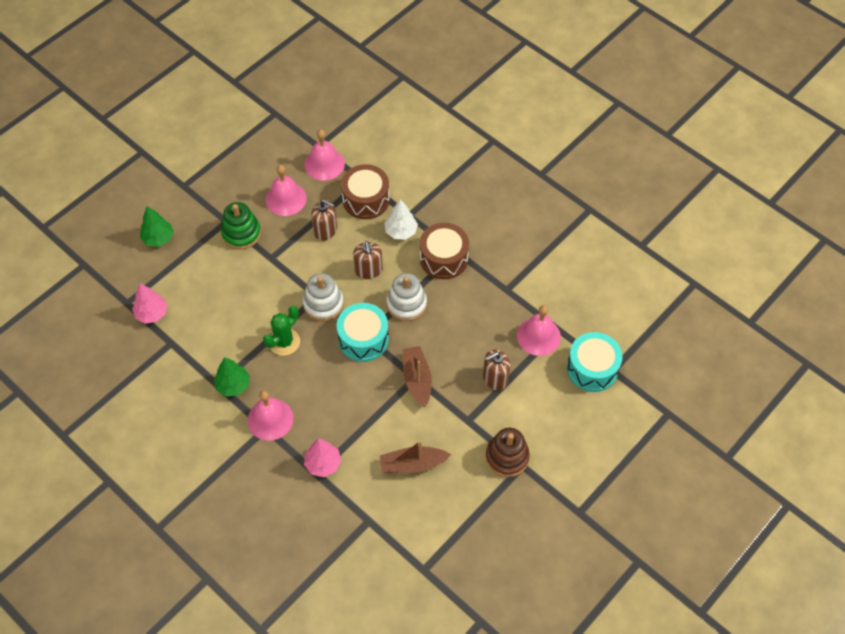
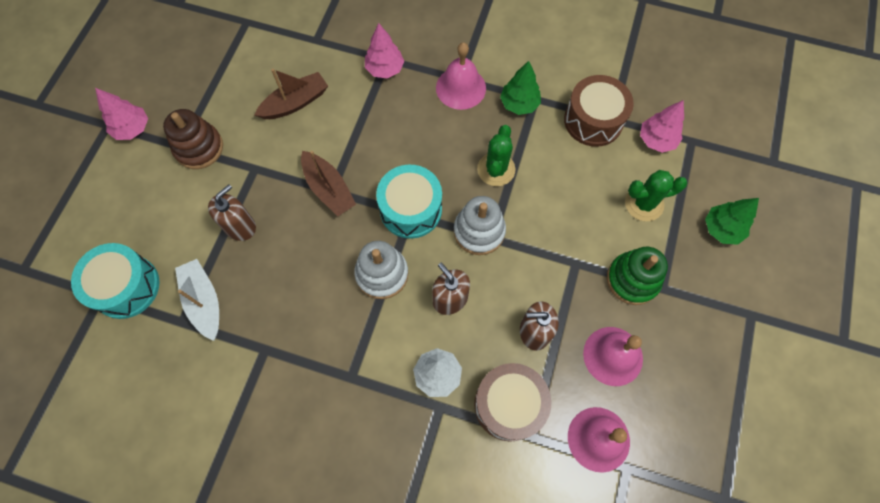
camera: 155 degrees right, 10 degrees up
(196, 275) = (644, 204): none -> green cactus
(443, 258) = (363, 359): brown drum -> brown drum (593, 120)
(538, 336) = (204, 301): pink bell -> white boat
(558, 499) = (132, 129): none -> pink tree

